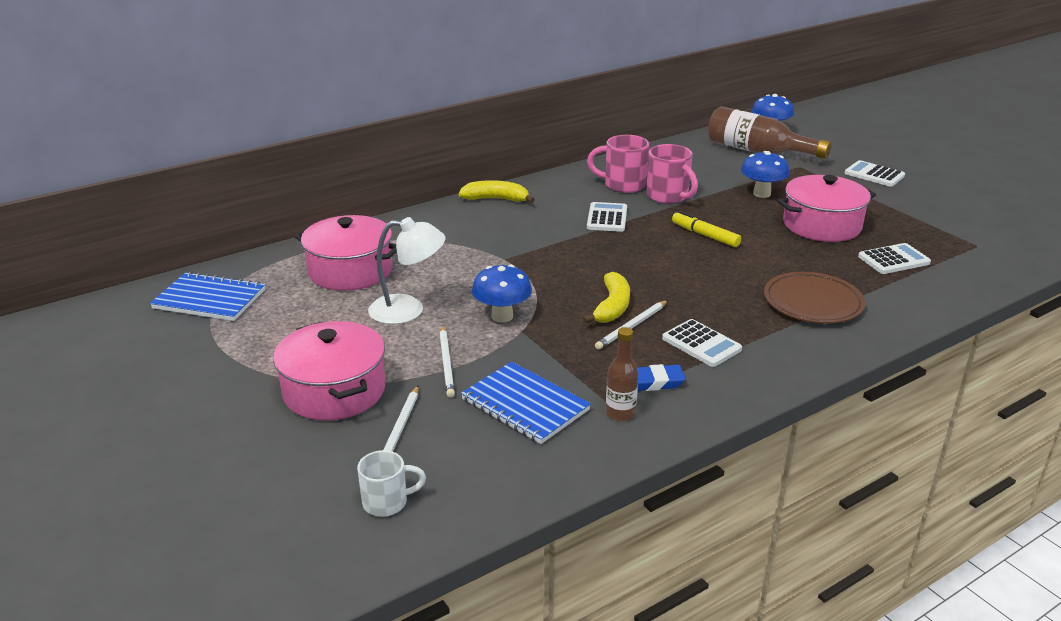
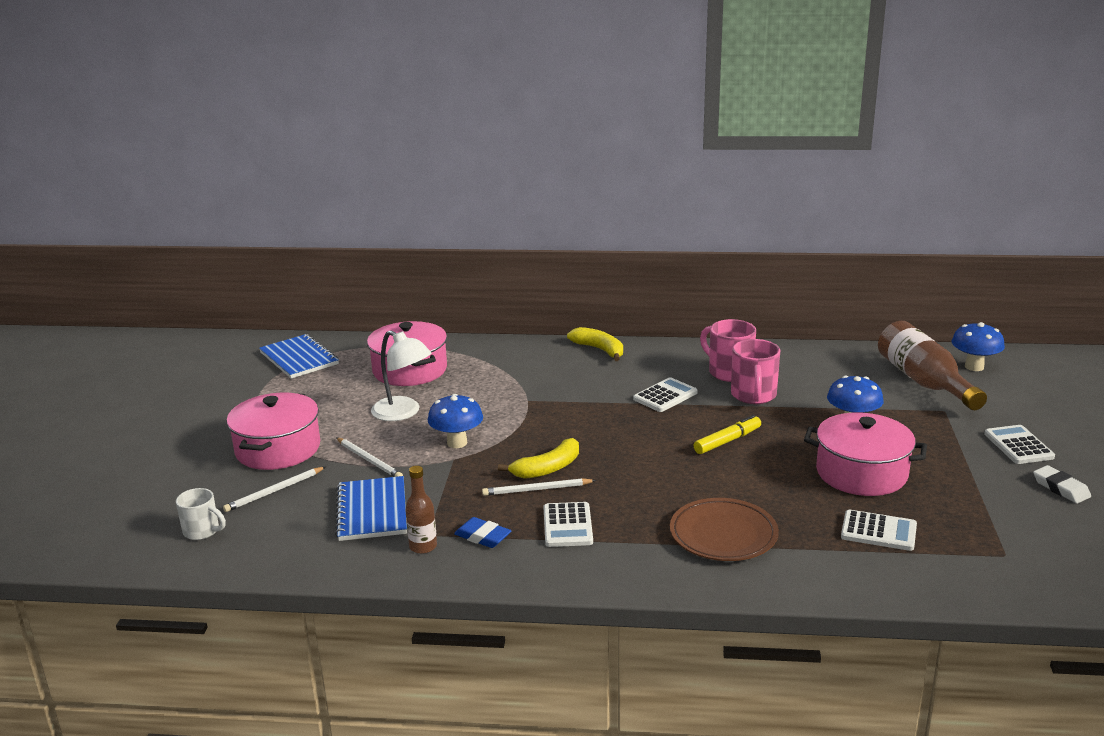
camera: 40 degrees right, 5 degrees down
(446, 363) = (369, 460): white pencil -> white pencil turned 75 degrees counterclockwise
(705, 235) = (727, 441): yellow marker -> yellow marker turned 60 degrees clockwise
(936, 193) = (1061, 488): none -> white eraser

